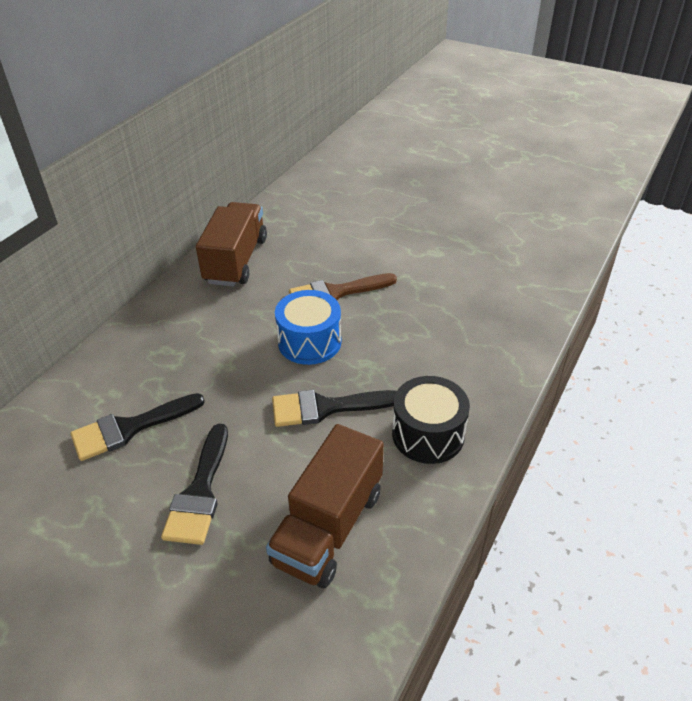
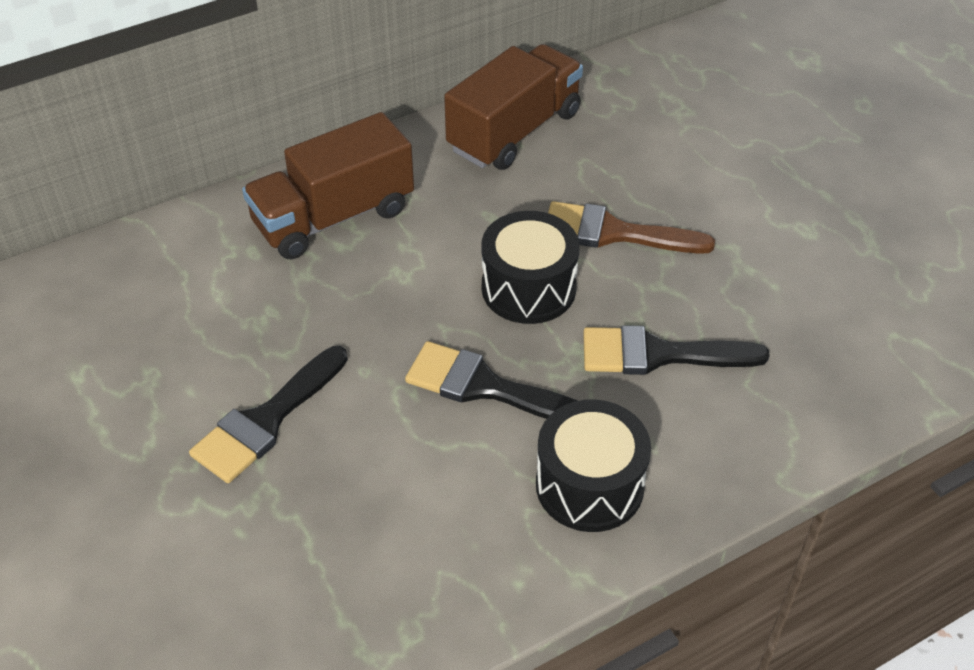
camera: 30 degrees right, 5 degrees up
(130, 428) = (241, 304): black brush -> black brush (658, 354)
(309, 342) = (528, 288): blue drum -> black drum
(329, 527) = (380, 538): brown truck -> brown truck (333, 217)

